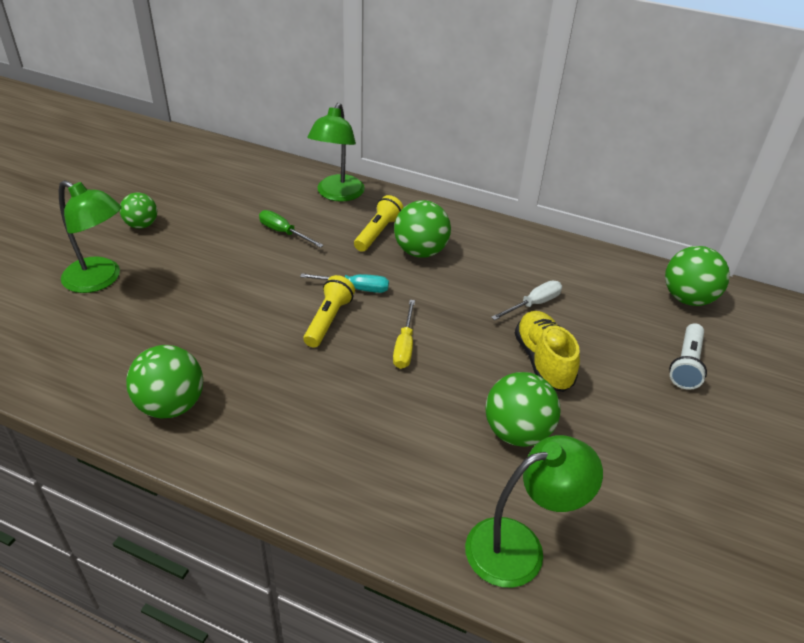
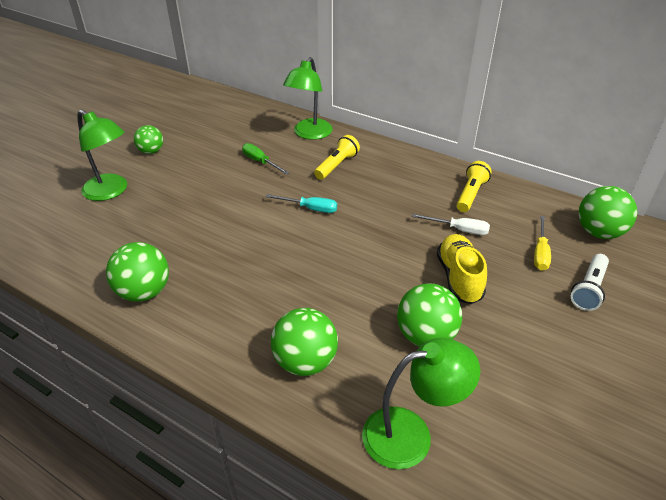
camera: 10 degrees right, 0 degrees up
(328, 320) = (283, 232): yellow flashlight -> yellow flashlight (470, 194)
(404, 346) = (342, 257): yellow screwdriver -> yellow screwdriver (540, 253)
(420, 251) = (369, 182): green ball -> green ball (305, 361)
(533, 304) = (458, 229): white screwdriver -> white screwdriver turned 45 degrees clockwise

